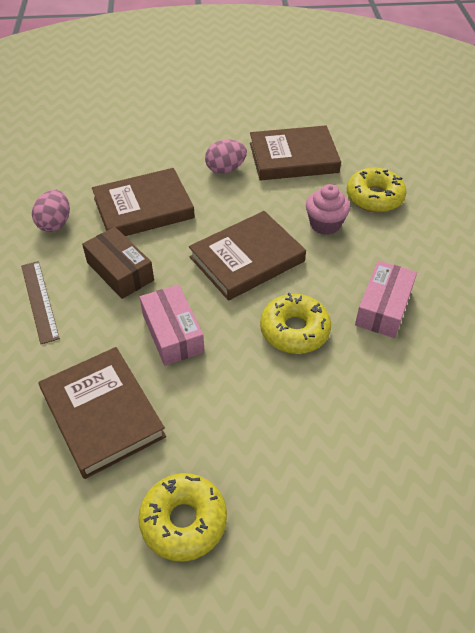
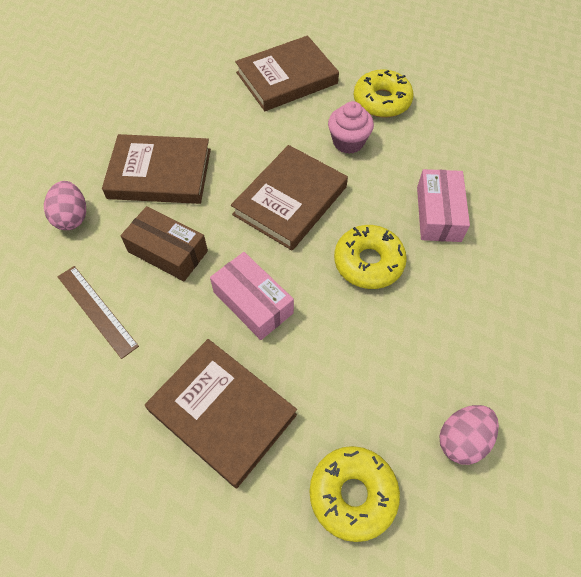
camera: 20 degrees left, 10 degrees up
(143, 208) = (160, 173): brown book -> brown book turned 45 degrees clockwise
(225, 169) = (225, 108): pink egg -> pink egg (462, 440)

